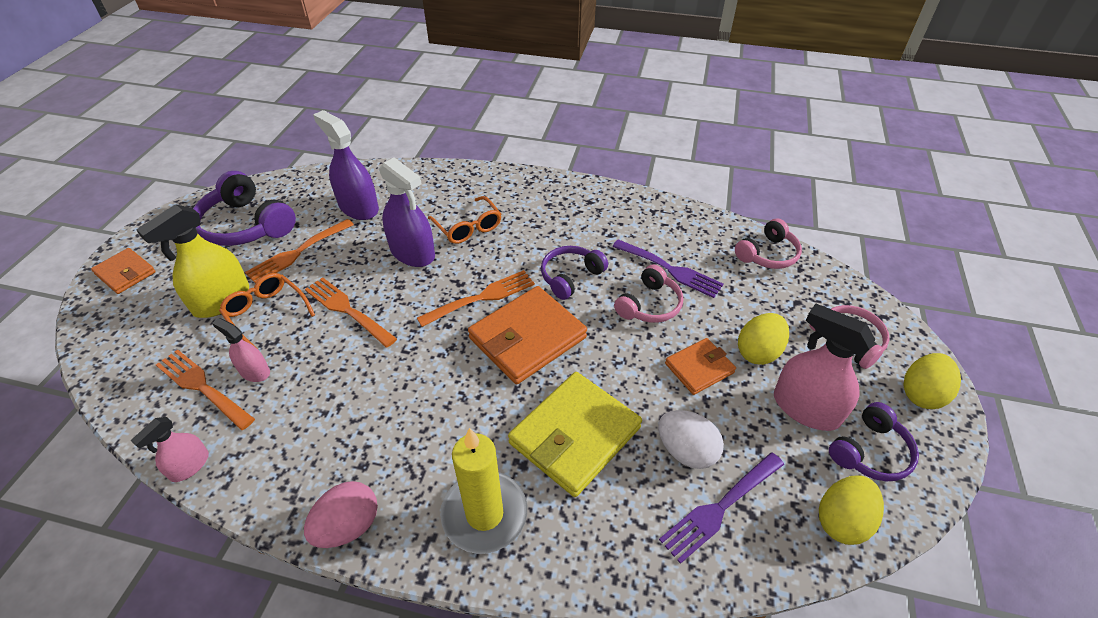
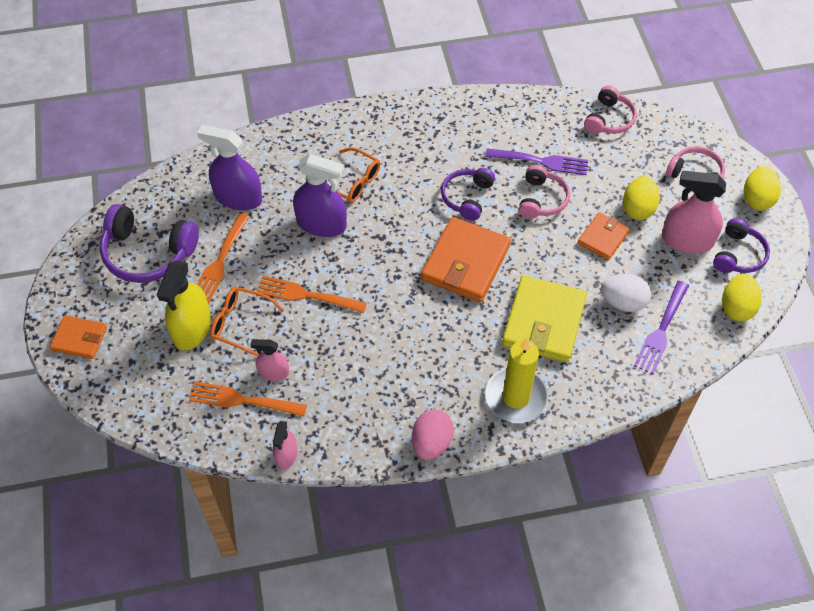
camera: 25 degrees left, 10 degrees up
(481, 298) = (408, 243): orange fork -> none

